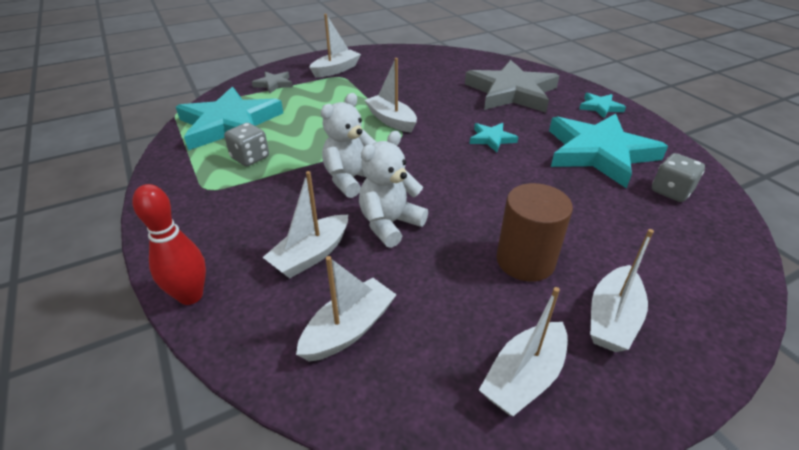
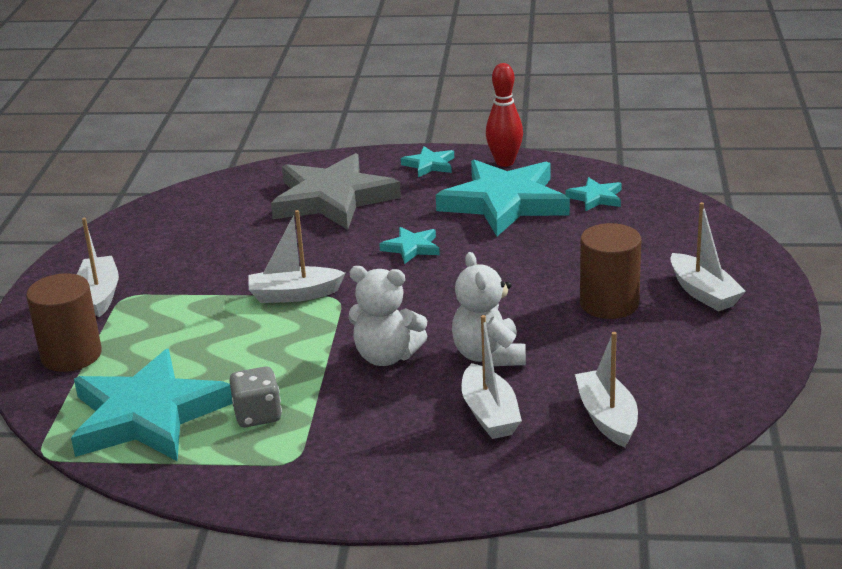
camera: 55 degrees left, 10 degrees down
(190, 296) = (480, 500): red bowling pin -> red bowling pin (505, 162)
(274, 84) = (71, 355): grey star -> brown cylinder
(351, 179) = (386, 356): white teddy bear -> white teddy bear turned 60 degrees counterclockwise
(523, 377) = (722, 353): white boat -> none
(671, 191) = (596, 198): grey dice -> turquoise star

